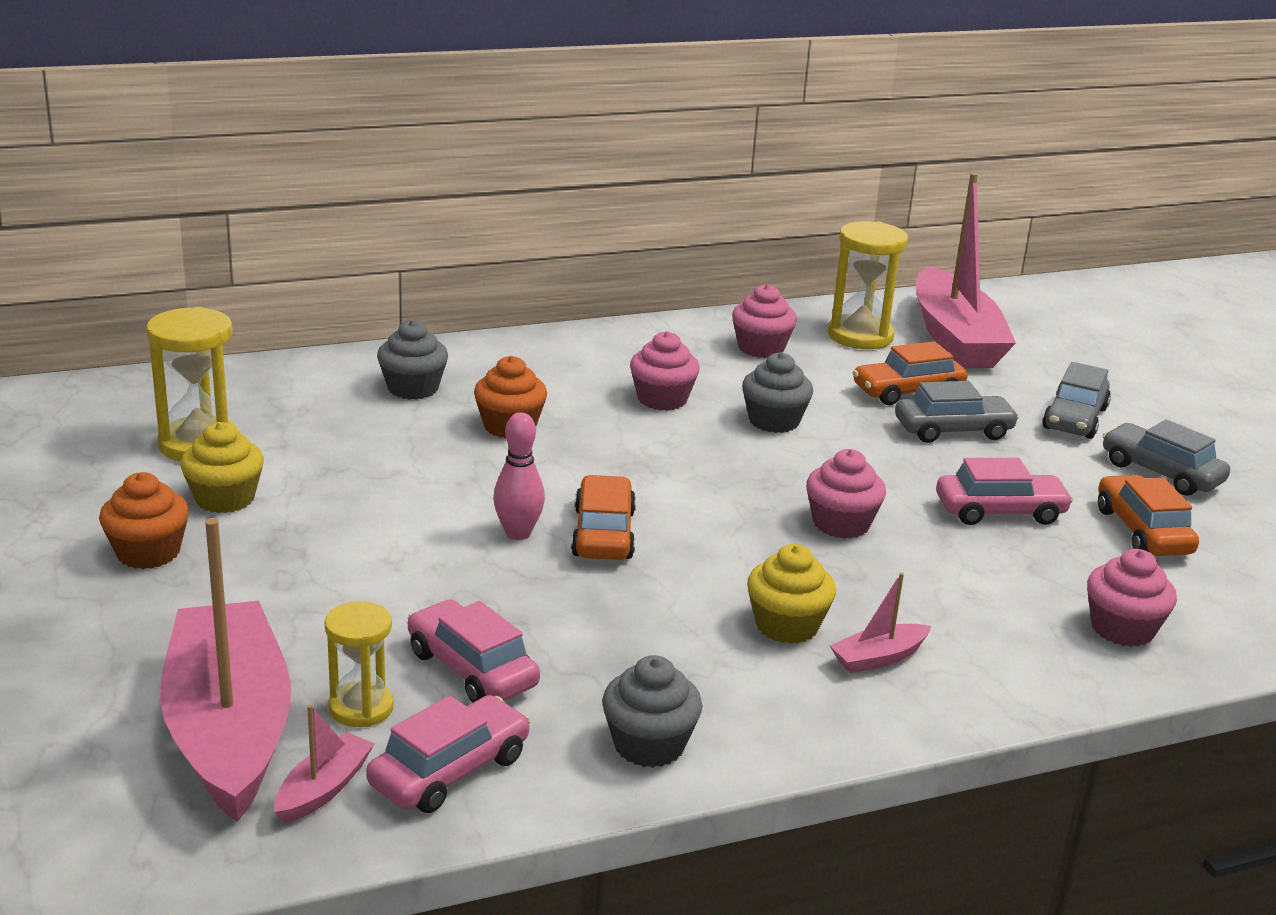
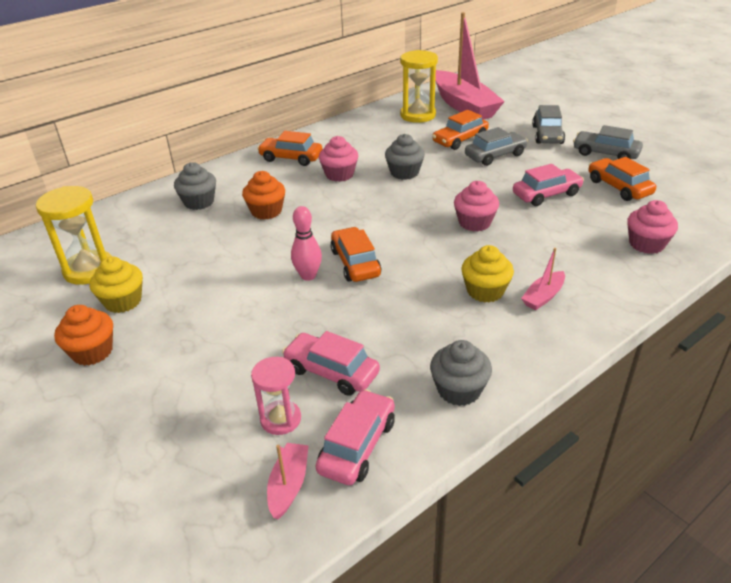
camera: 15 degrees left, 10 degrees up
(229, 729) = (207, 461): pink boat -> none
(361, 708) = (280, 419): yellow hourglass -> pink hourglass
(598, 356) = (291, 158): none -> orange car
(761, 348) = (373, 133): pink cupcake -> none

